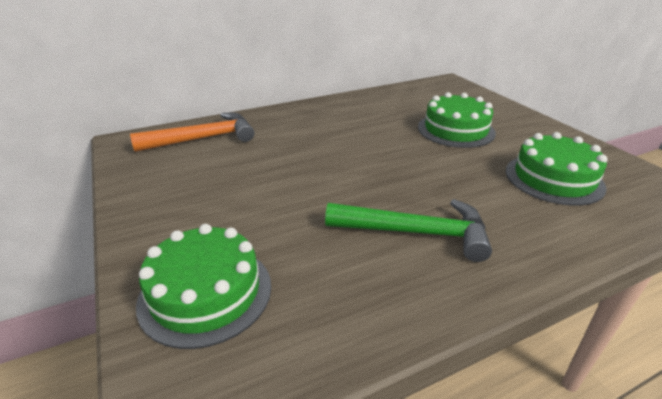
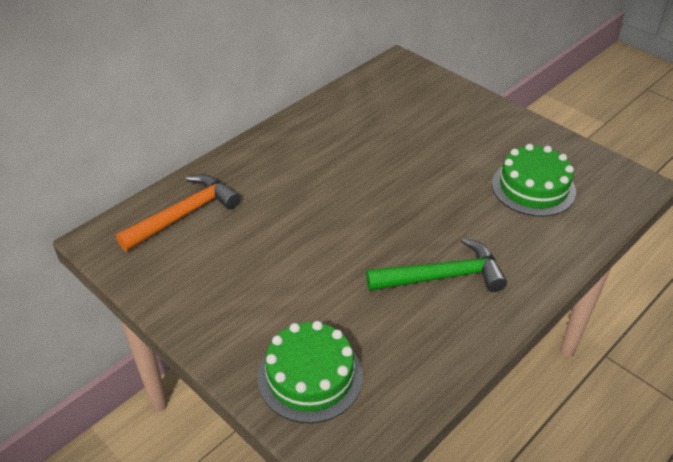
camera: 20 degrees left, 10 degrees up
(455, 130) = (432, 142): green cake -> none

